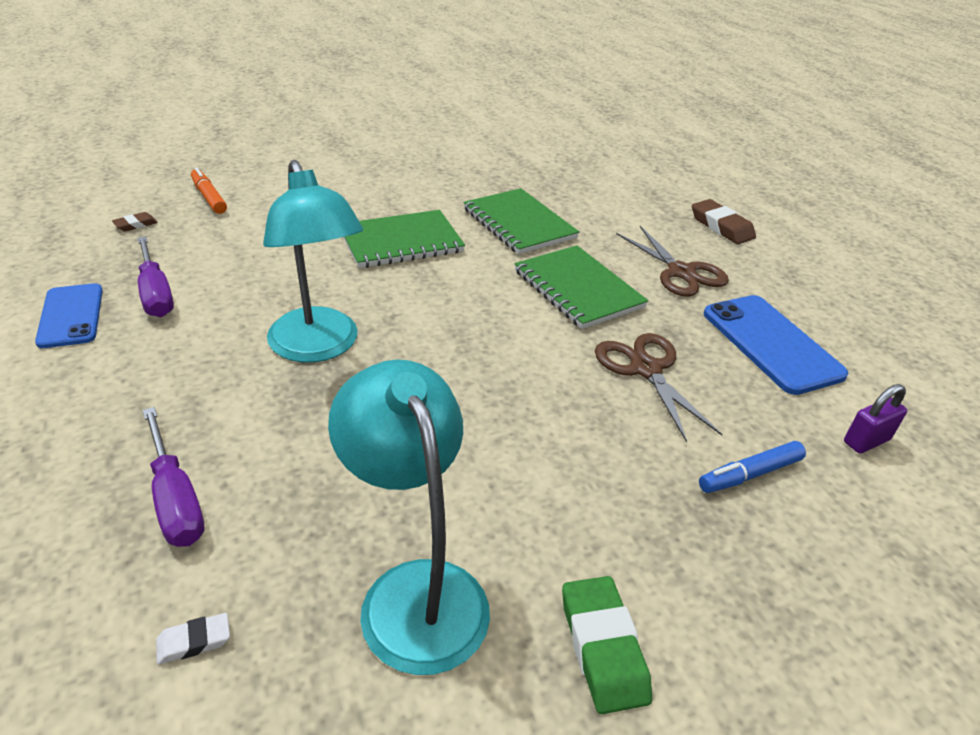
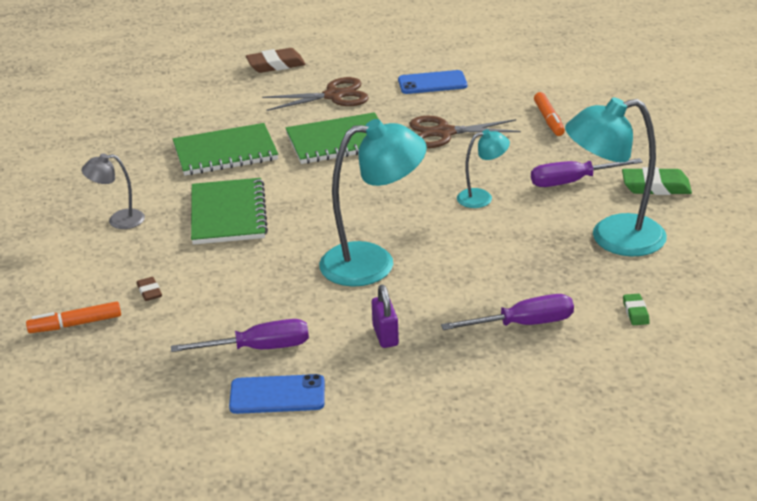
camera: 70 degrees left, 5 degrees down
(135, 225) = (114, 370): brown eraser -> brown eraser (149, 292)
(194, 641) = (635, 312): white eraser -> green eraser
(376, 190) = (118, 220): none -> grey lamp
(492, 423) = (482, 197): none -> turquoise lamp
(573, 521) = (572, 182): none -> purple screwdriver
(749, 474) = (549, 120): blue marker -> orange marker
(771, 343) = (432, 83): blue phone -> blue phone, size x0.66
(866, 441) = (531, 78): purple padlock -> purple padlock (385, 336)

